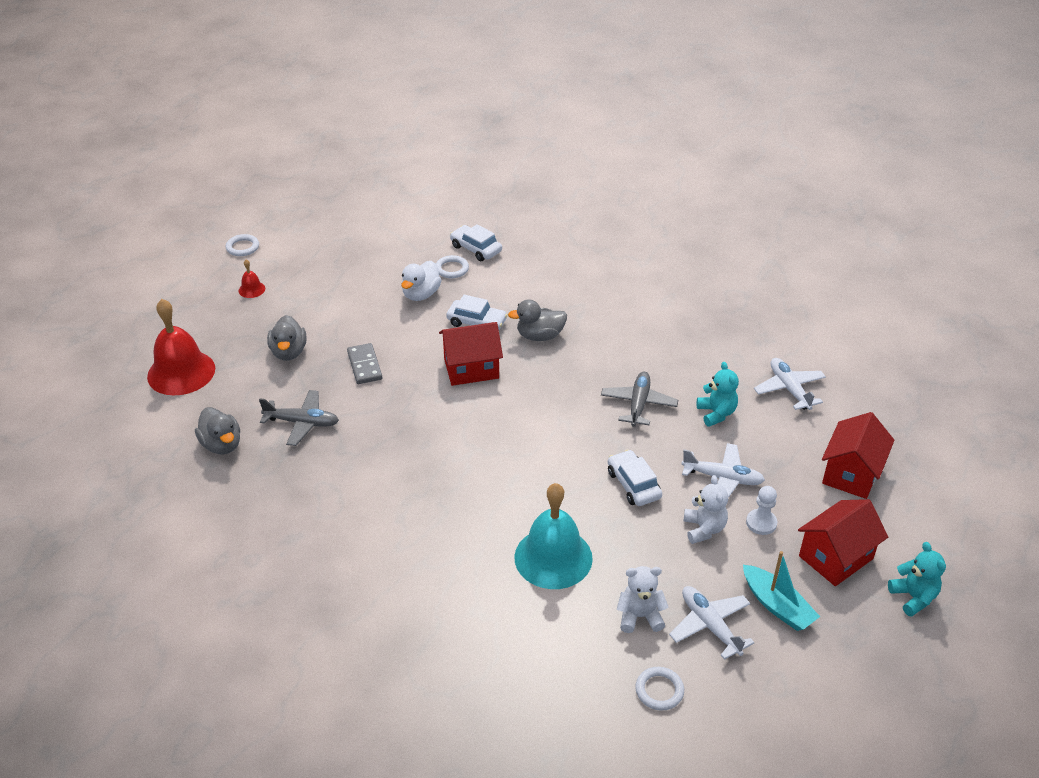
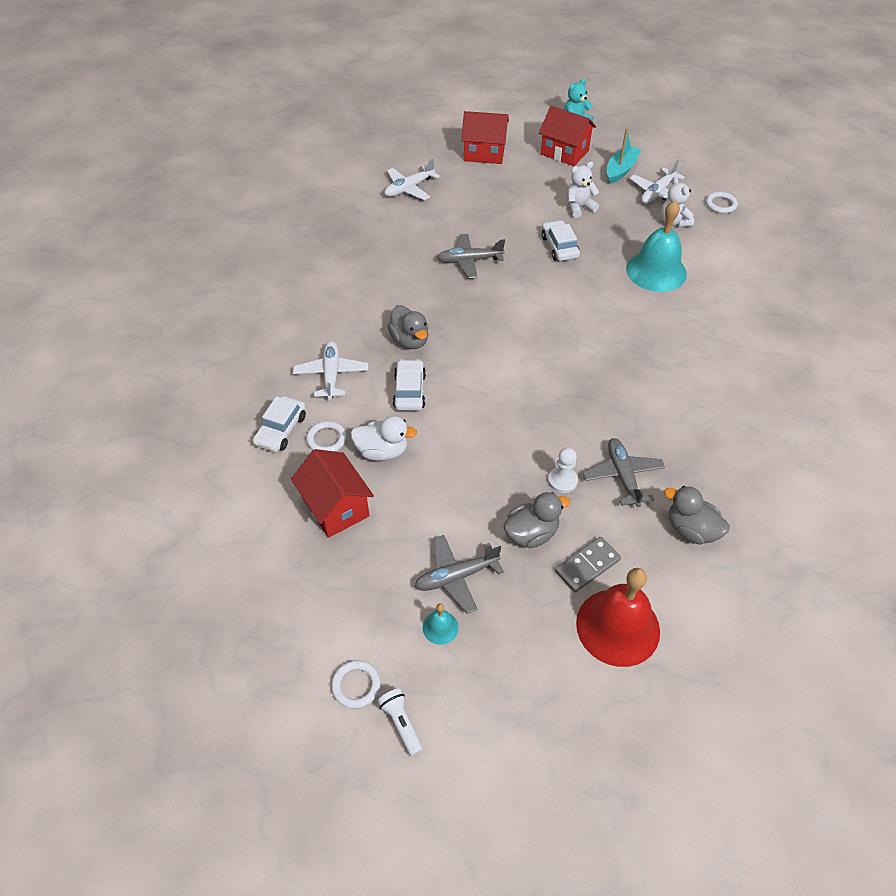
camera: 110 degrees left, 10 degrees up
(203, 260) = (401, 724): none -> white flashlight
(222, 445) = (691, 529): grey duck -> grey duck turned 90 degrees counterclockwise
(252, 289) = (440, 627): red bell -> turquoise bell
(283, 305) = (456, 577): none -> grey plane
(365, 365) = (517, 457): grey domino -> grey domino (587, 565)
(471, 368) = (479, 375): red house -> red house (336, 507)
(633, 484) = (559, 247): white car -> white car turned 120 degrees clockwise
(716, 413) = (457, 219): turquoise teddy bear -> none
(722, 478) = (524, 206): white plane -> white plane (331, 374)
(761, 523) = (556, 184): white pawn -> white pawn (562, 480)

